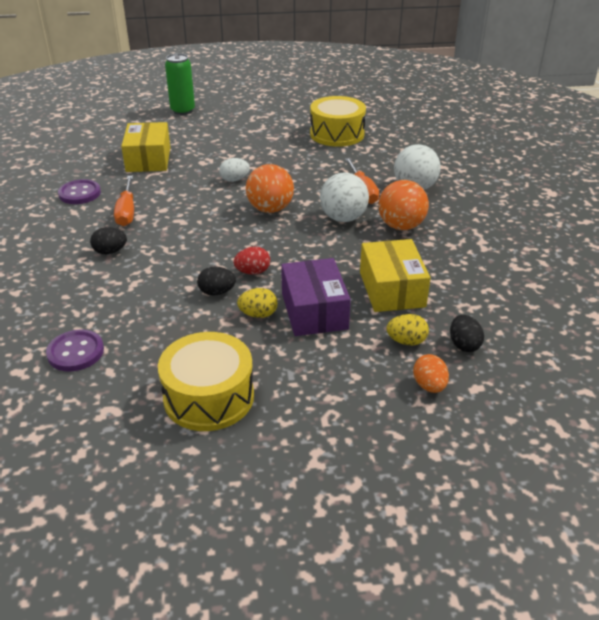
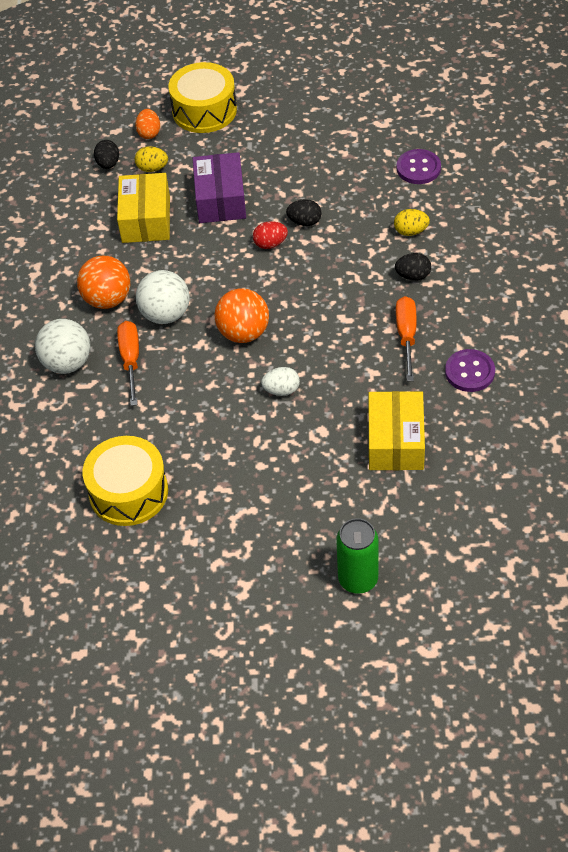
camera: 170 degrees left, 15 degrees up
(209, 397) = (311, 130): yellow drum -> yellow drum (204, 110)
(258, 314) = (269, 197): yellow egg -> yellow egg (411, 231)

